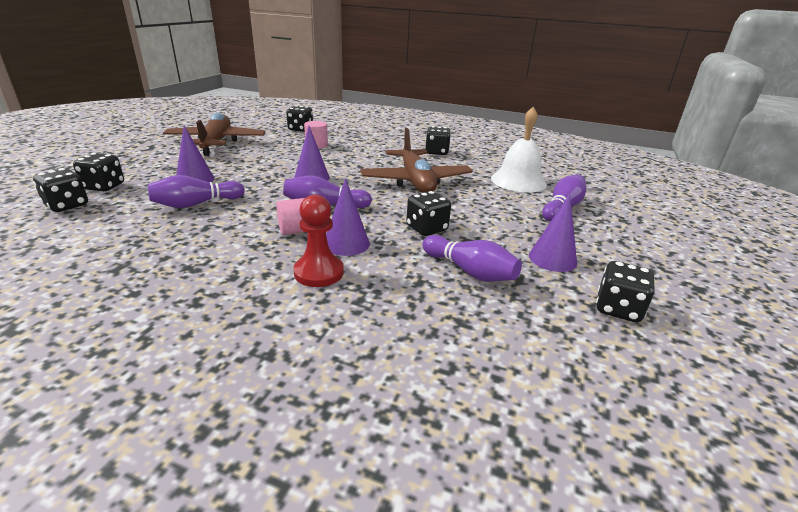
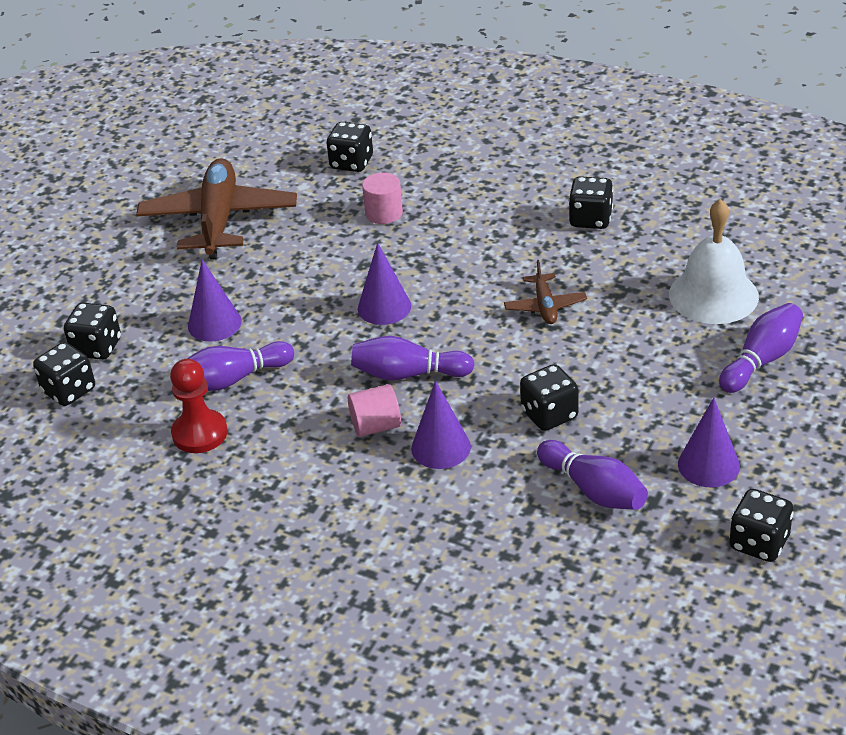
camera: 10 degrees right, 10 degrees up
(319, 272) = (409, 497): red pawn -> red pawn (200, 433)
(415, 181) = (545, 306): brown plane -> brown plane, size x0.47

